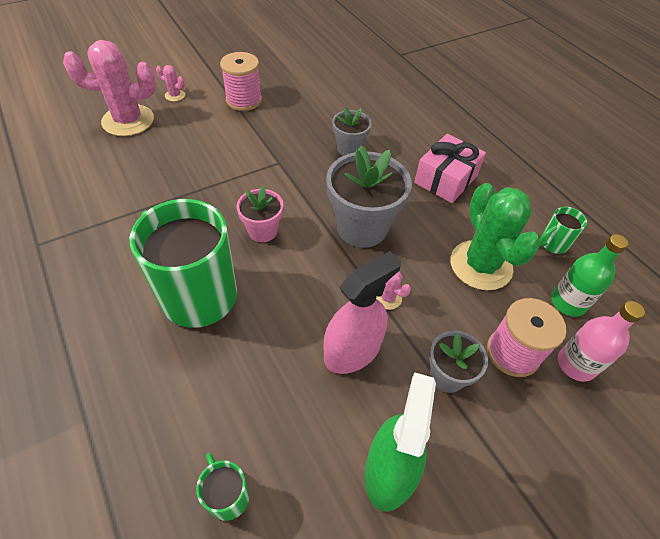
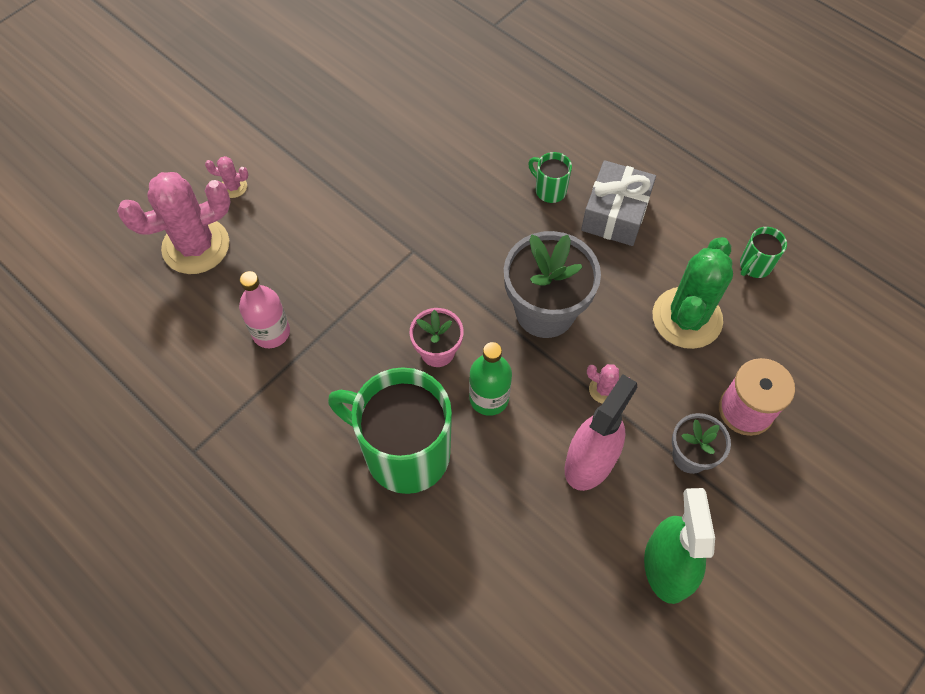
camera: 15 degrees left, 10 degrees up
(227, 495) = (532, 639): green mug -> green mug (549, 190)
(244, 100) = (326, 167): pink spool -> none
(349, 148) = (488, 203): grey flower pot -> none
(445, 179) = (615, 214): pink gift -> grey gift
(480, 265) = (687, 318): green cactus -> green cactus turned 60 degrees clockwise
(568, 302) = (786, 334): green bottle -> green bottle (489, 398)
(576, 364) = (808, 402): pink bottle -> pink bottle (271, 332)

